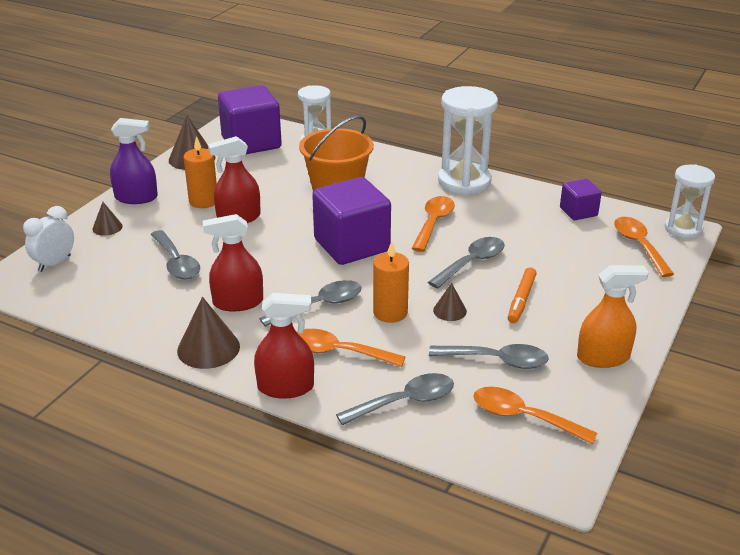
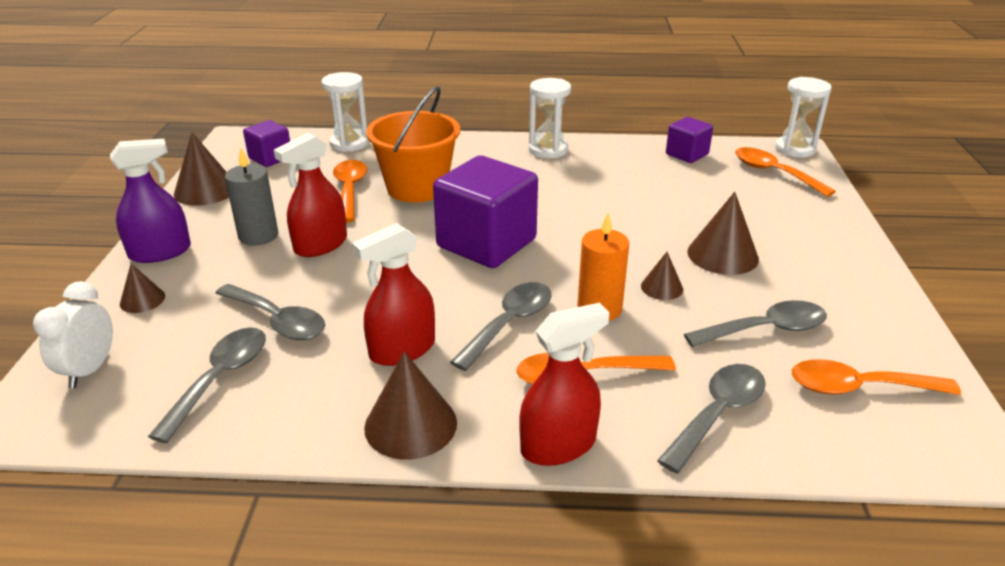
camera: 25 degrees left, 0 degrees up
(203, 201) = (258, 236): orange candle -> grey candle
(251, 143) = (270, 158): purple cube -> purple cube, size x0.52
(433, 223) = (555, 198): orange spoon -> orange spoon (350, 190)
(464, 182) = (548, 150): white hourglass -> white hourglass, size x0.64
(472, 263) = (634, 229): grey spoon -> grey spoon (220, 379)
(521, 300) = (722, 255): orange marker -> brown cone
(603, 357) = (862, 293): orange spray bottle -> none

